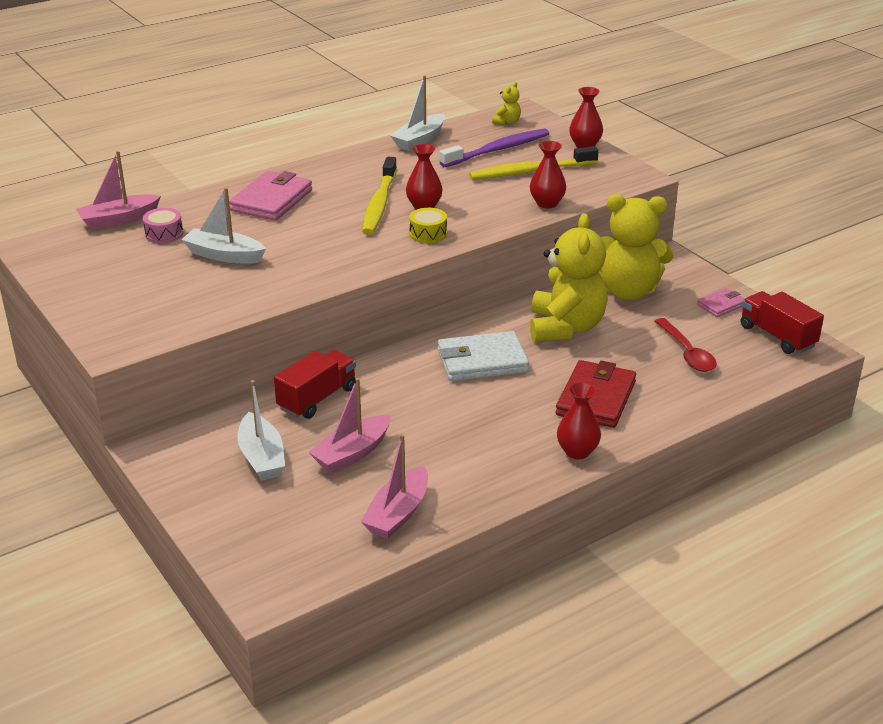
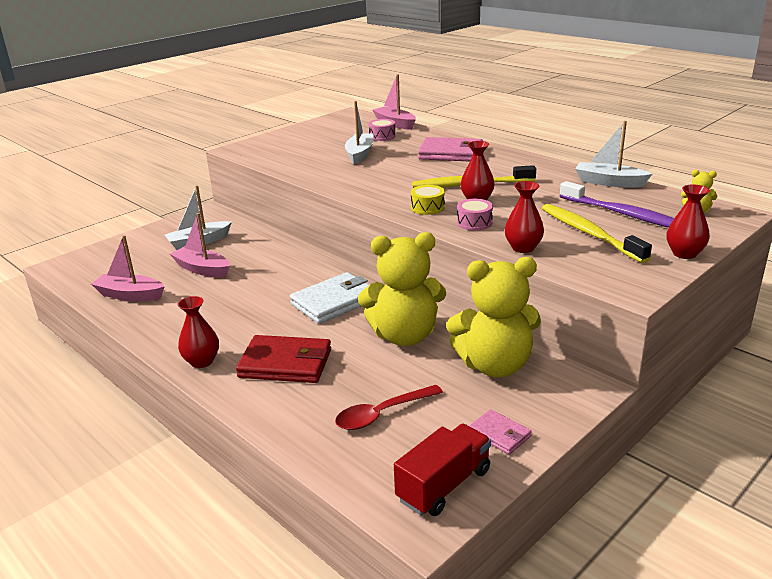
camera: 80 degrees right, 5 degrees down
(317, 398) = (269, 248): red truck -> none
(480, 216) = (474, 223): none -> pink drum
(482, 361) = (334, 302): white wallet -> white wallet turned 75 degrees clockwise
(627, 291) = (495, 365): yellow teddy bear -> yellow teddy bear turned 90 degrees counterclockwise

